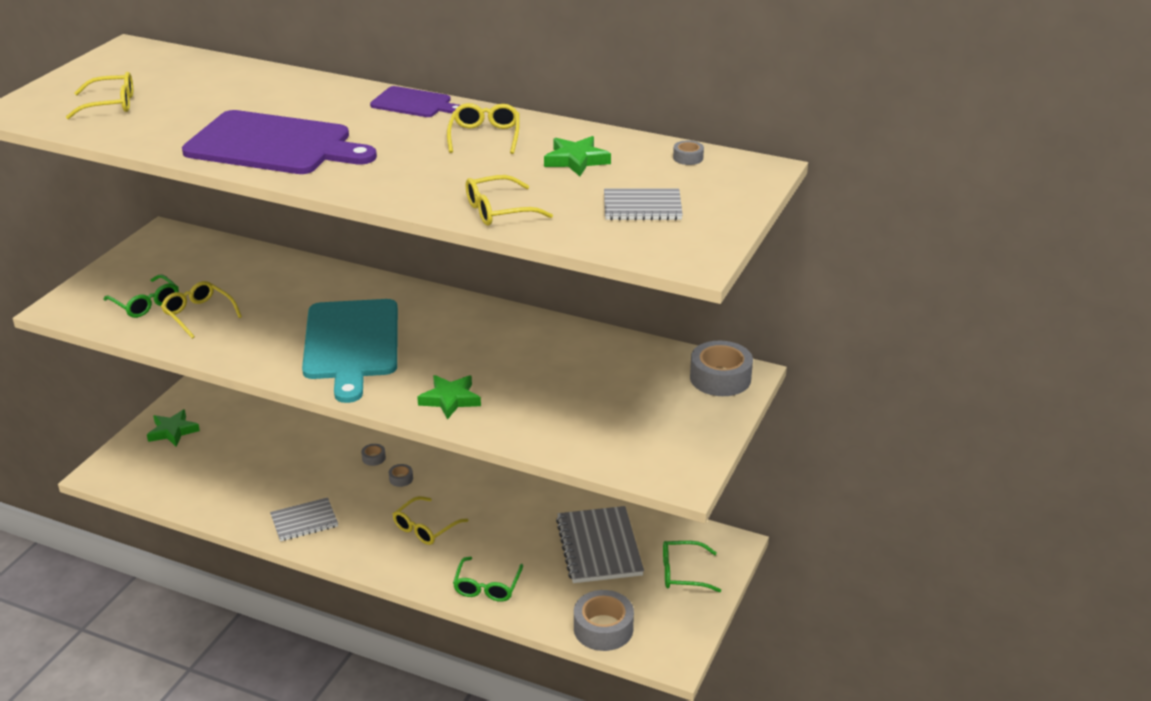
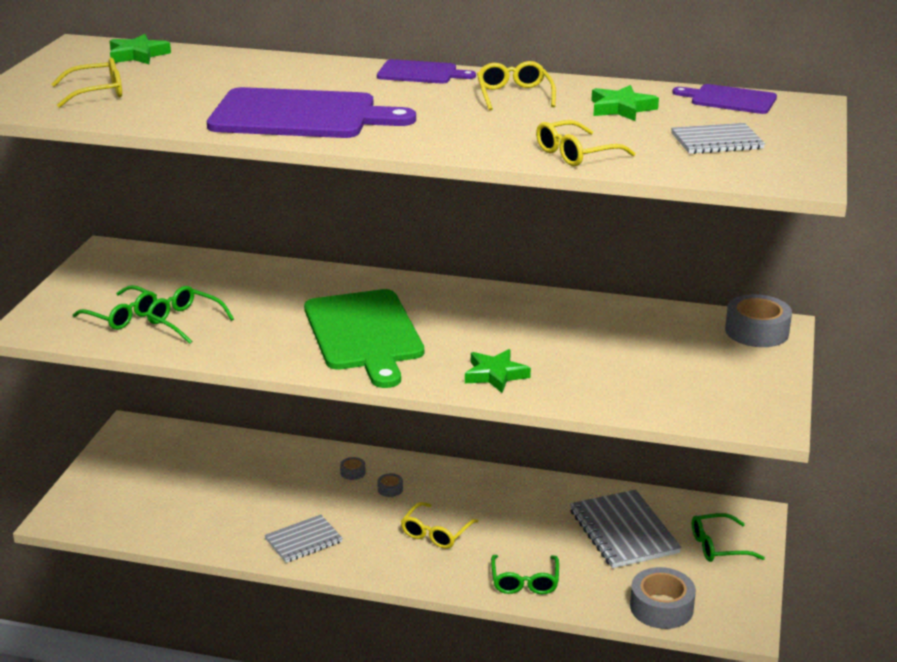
camera: 10 degrees left, 5 degrees down
(173, 431) = (123, 468): green star -> green star (138, 55)
(198, 314) = (185, 321): yellow glasses -> green glasses
(351, 343) = (364, 334): turquoise cutting board -> green cutting board
(688, 158) = (730, 100): grey tape -> purple cutting board

